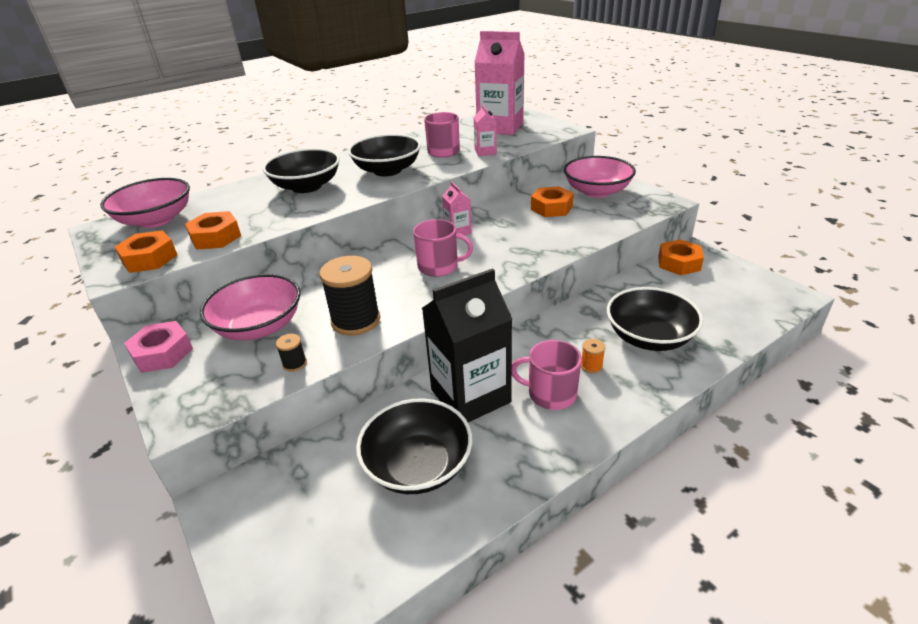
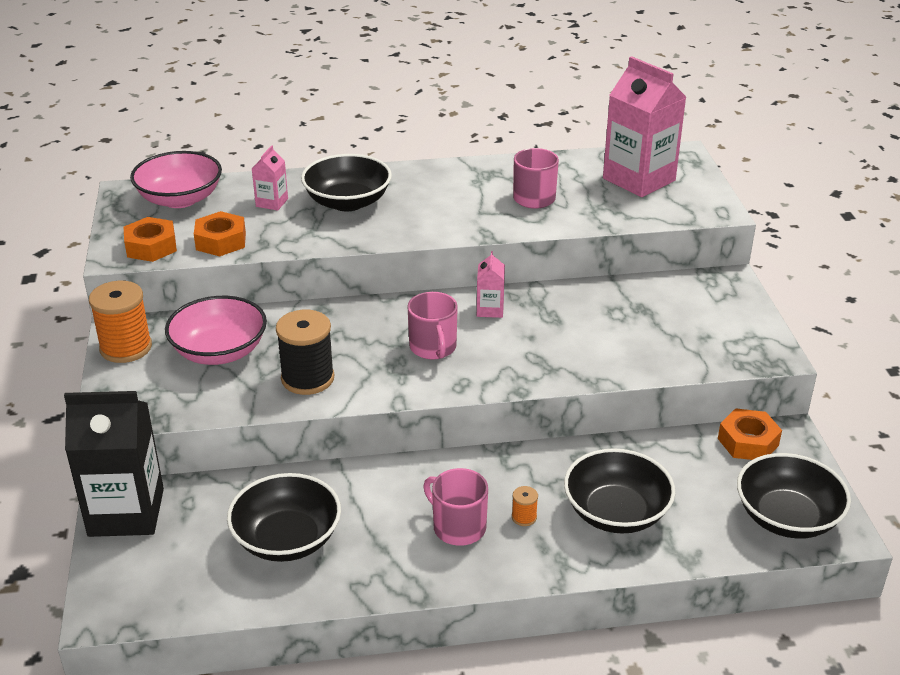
camera: 25 degrees right, 0 degrees up
(162, 353) = (126, 348): pink nut -> orange spool
(294, 364) = (226, 401): black spool -> none
(387, 170) = (448, 207): black bowl -> black bowl (787, 517)
(439, 267) = (433, 347): pink mug -> pink mug turned 45 degrees clockwise
(470, 396) = (381, 497): black carton -> black carton (126, 512)
(485, 152) = (582, 215): pink carton -> pink carton (272, 202)
(551, 208) = (625, 315): orange nut -> none
(597, 191) = (704, 311): pink bowl -> none

